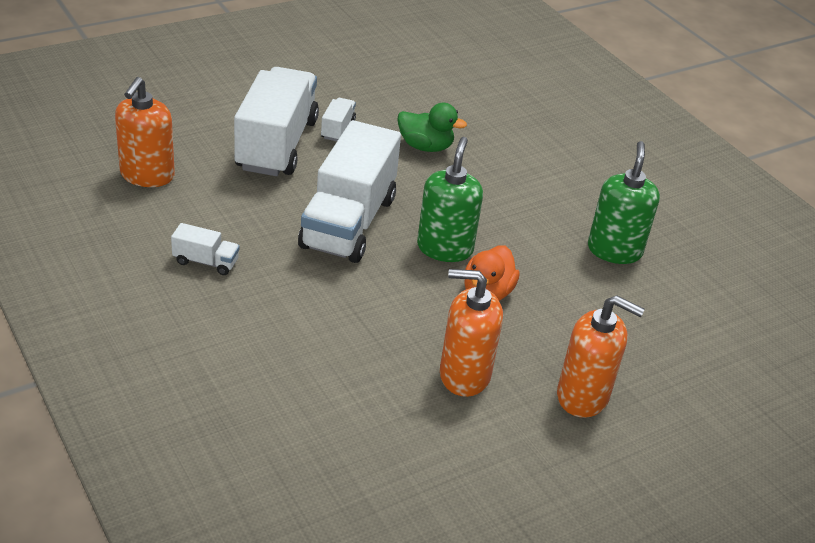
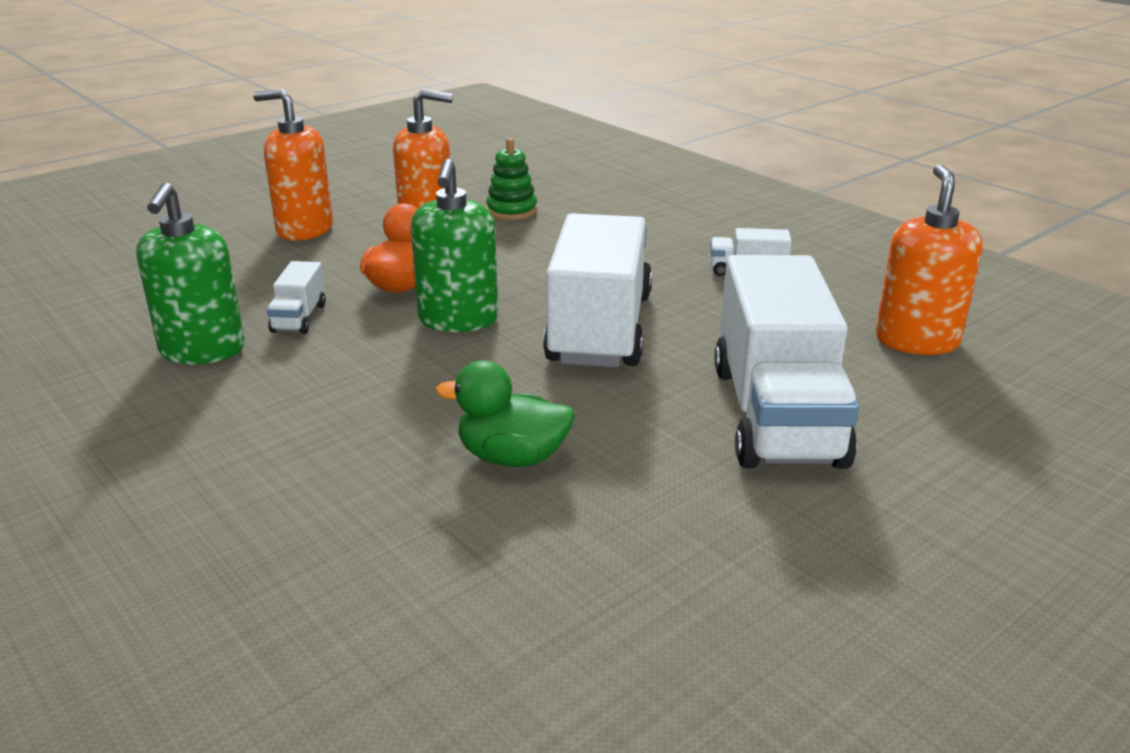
camera: 175 degrees right, 10 degrees down
(338, 129) = (690, 462): white truck -> white truck (299, 318)
(377, 395) = (511, 211): none -> green stacking toy

